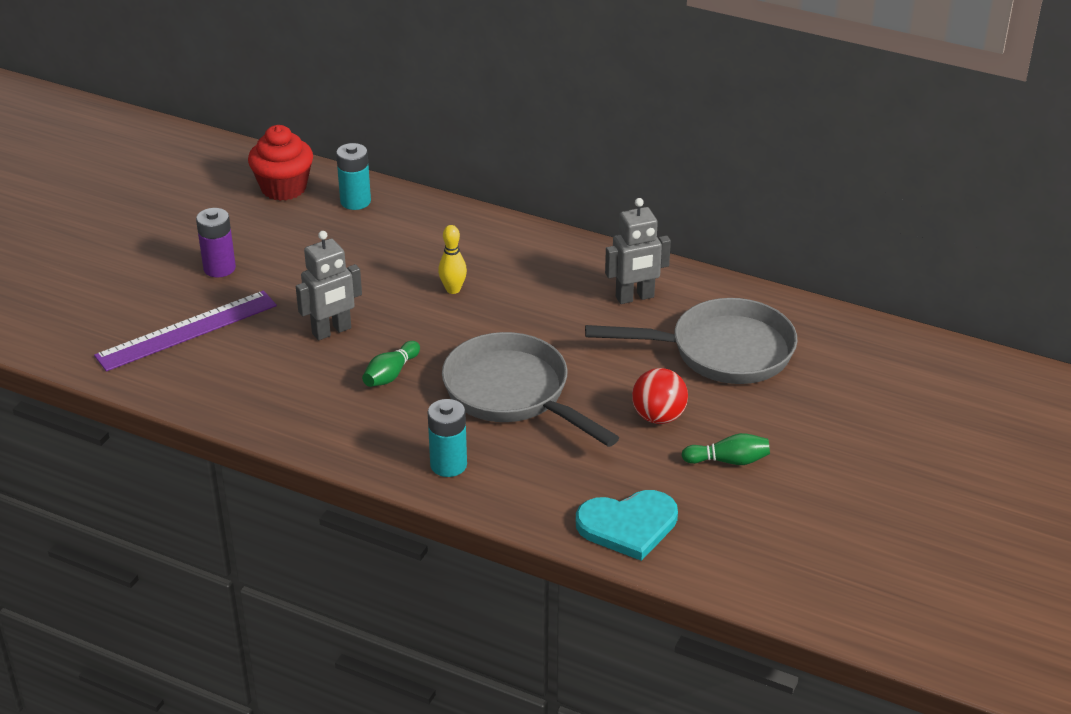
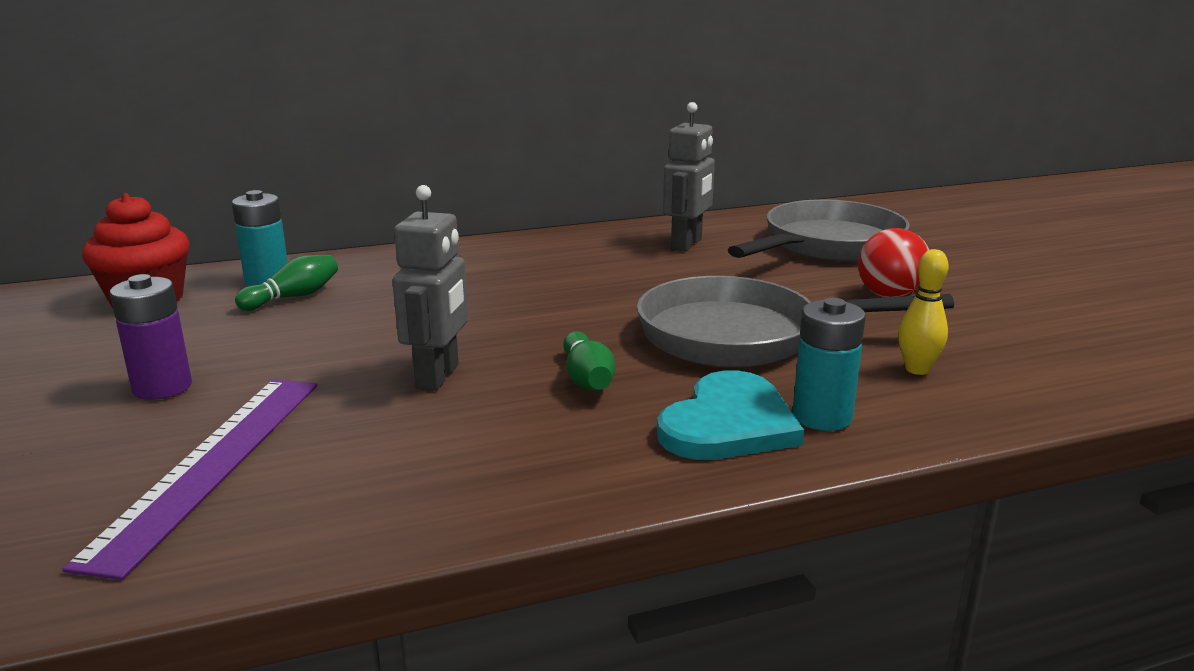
camera: 45 degrees left, 15 degrees down
(453, 289) = (512, 297): yellow bowling pin -> yellow bowling pin (917, 369)
(628, 525) = (1071, 371): turquoise heart -> turquoise heart (728, 423)
(728, 461) = (1005, 296): green bowling pin -> green bowling pin (293, 297)

